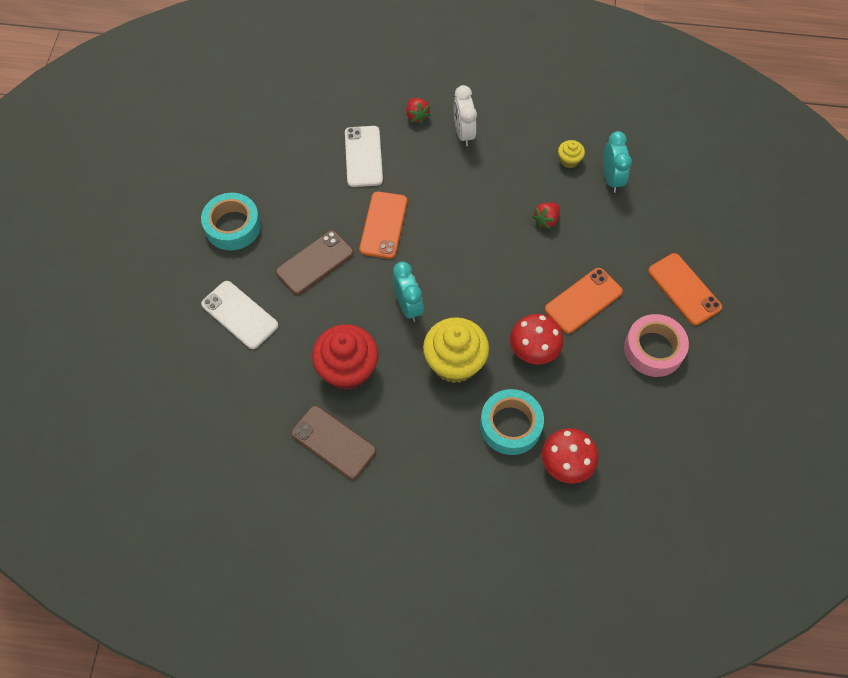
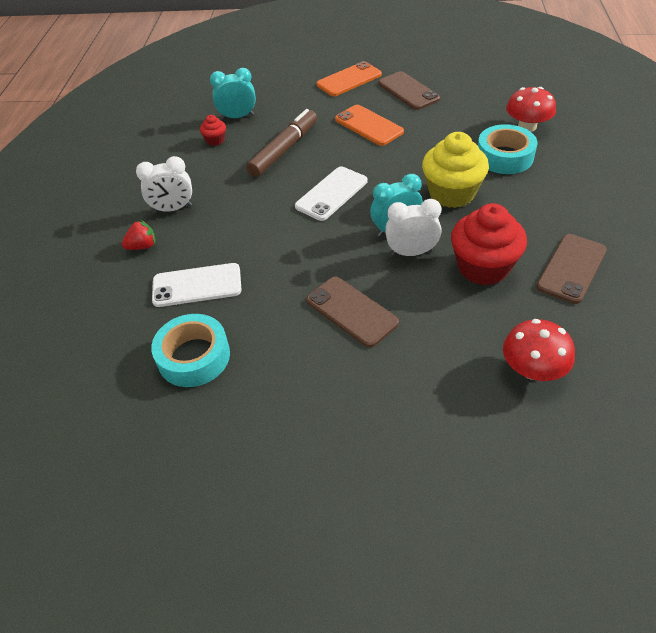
camera: 90 degrees left, 15 degrees down
(233, 226) = (303, 405): turquoise tape -> turquoise tape (194, 357)
(240, 315) = (438, 375): white phone -> white phone (331, 194)
(376, 315) = (411, 252): none -> white clock
(383, 225) = (295, 258): orange phone -> none
(534, 349) = (424, 148): red mushroom -> red mushroom (532, 369)
(546, 220) = (284, 149): red strawberry -> brown marker
(569, 160) = (215, 140): yellow cupcake -> red cupcake
(653, 349) = (408, 91): pink tape -> brown phone

